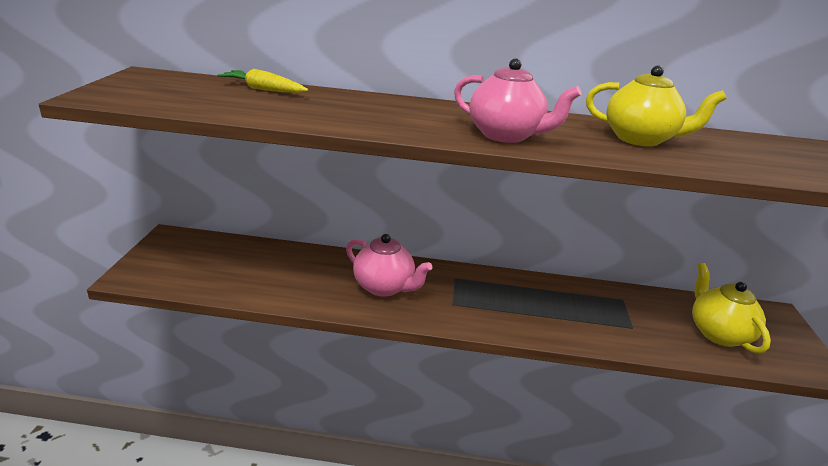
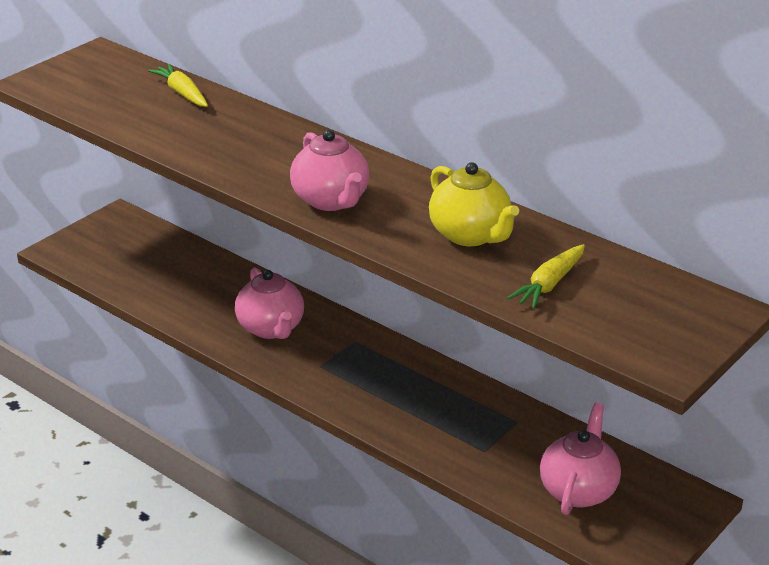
camera: 35 degrees right, 5 degrees up
(718, 333) = (578, 490): yellow teapot -> pink teapot
(749, 158) = (549, 284): none -> yellow carrot

